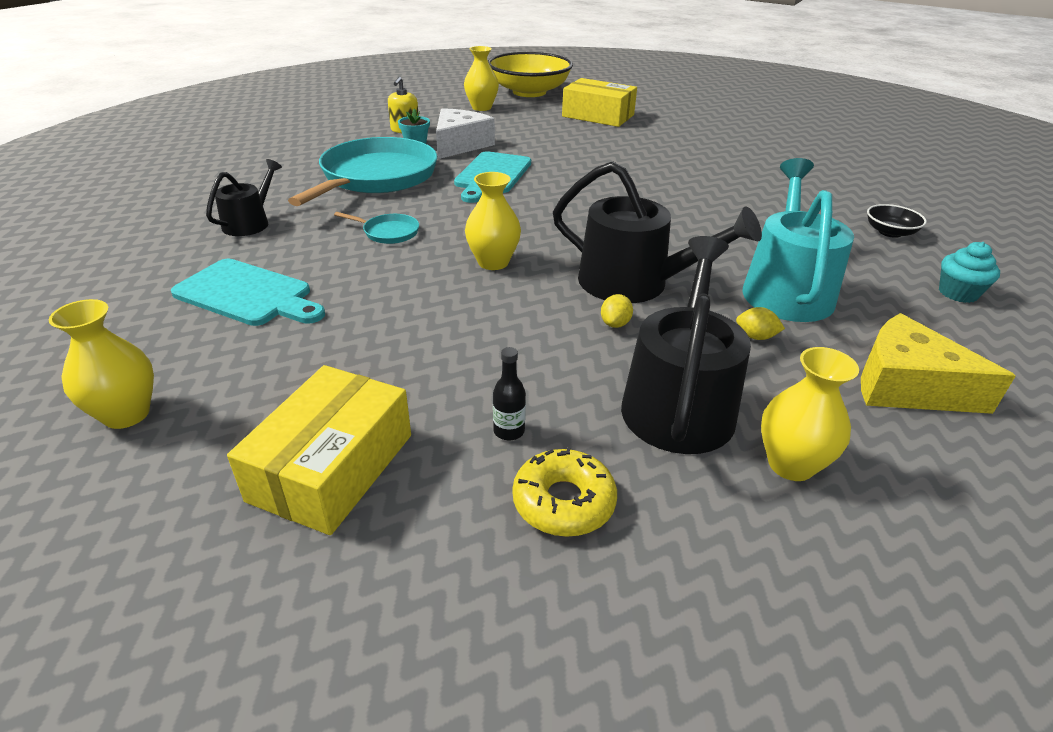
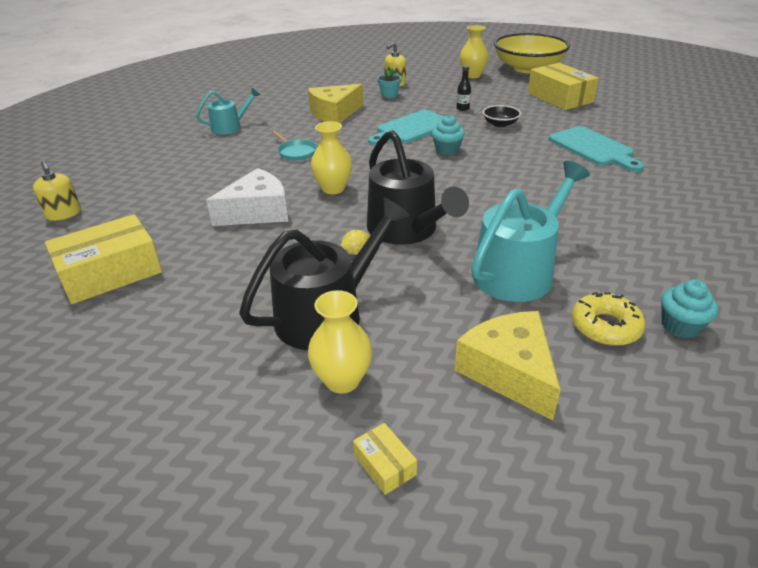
camera: 35 degrees right, 0 degrees up
(126, 414) = (64, 214): yellow vase -> yellow soap dispenser
(248, 294) = (180, 169): turquoise cutting board -> turquoise cutting board (593, 148)
(250, 223) = (230, 127): black watering can -> turquoise watering can
(376, 177) = (335, 113): turquoise pan -> yellow cheese
(460, 145) = (418, 101): white cheese -> white cheese (257, 212)
(509, 431) = (210, 290): black bottle -> black bottle (462, 108)
(560, 190) = (447, 150): none -> turquoise cupcake
(563, 502) = (187, 338): yellow donut -> yellow donut (605, 327)
(755, 337) = (442, 294): yellow lemon -> none
(890, 232) = (694, 257): black bowl -> black bowl (500, 124)
(942, 528) = (384, 465): none -> yellow box

